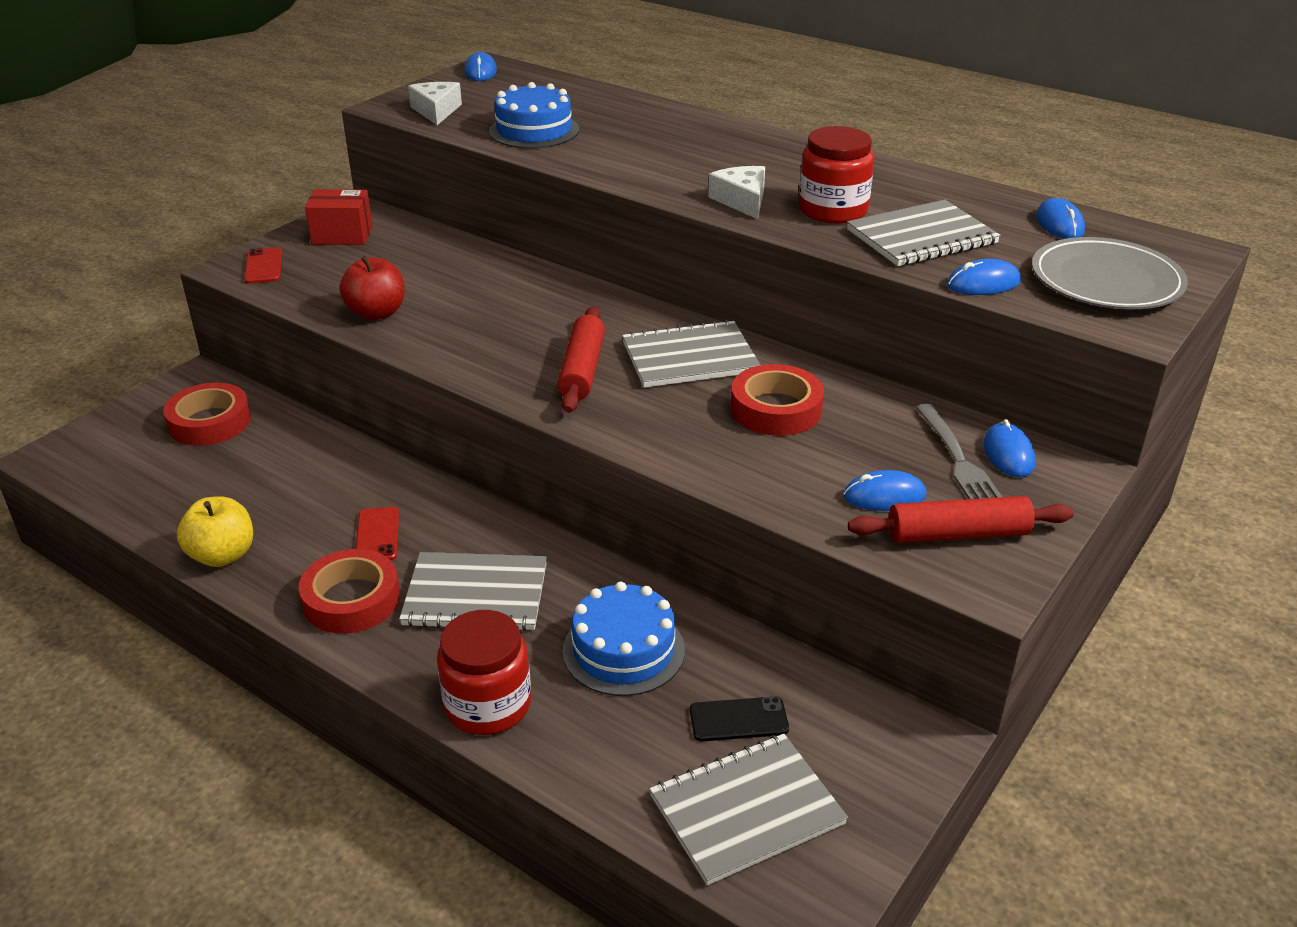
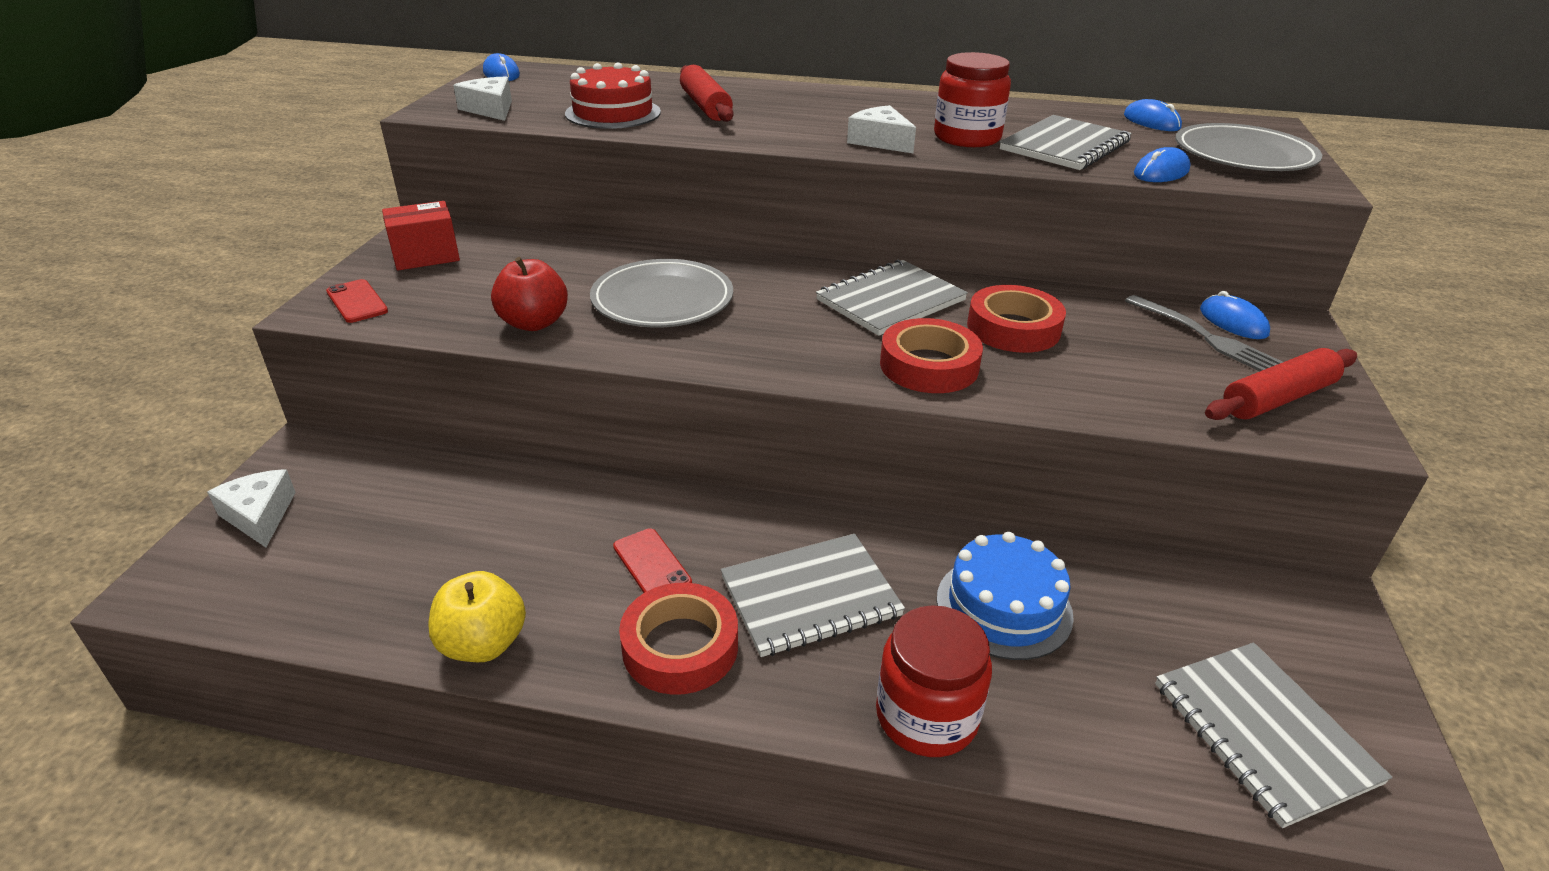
camera: 25 degrees left, 0 degrees up
(139, 422) = (259, 515): none -> white cheese
(210, 422) = (354, 493): red tape -> red tape (929, 365)
(493, 314) = (662, 300): none -> grey plate
(534, 130) = (613, 113): blue cake -> red cake
(582, 370) = (803, 333): red rolling pin -> red rolling pin (706, 106)
(738, 720) = (1168, 640): black phone -> none
(746, 810) = (1263, 732): grey notebook -> grey notebook turned 60 degrees counterclockwise
(884, 496) = (1185, 381): blue mouse -> none

